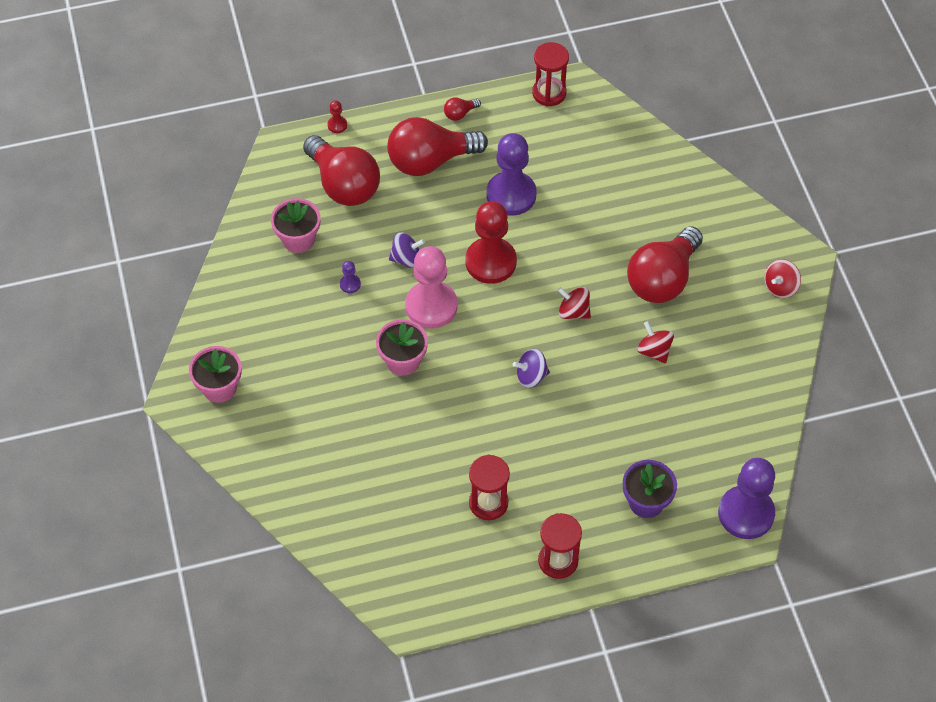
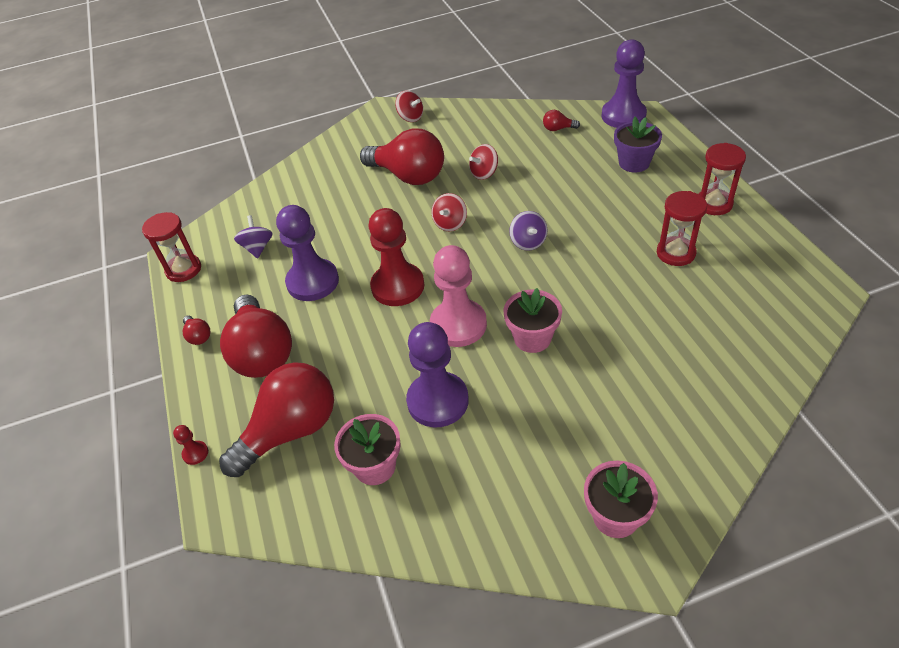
camera: 90 degrees left, 10 degrees down
(350, 284) = (438, 401): purple pawn -> purple pawn, size x2.48
(406, 259) = (398, 354): purple spinning top -> purple spinning top (257, 248)
(729, 437) = (558, 129): none -> red light bulb

